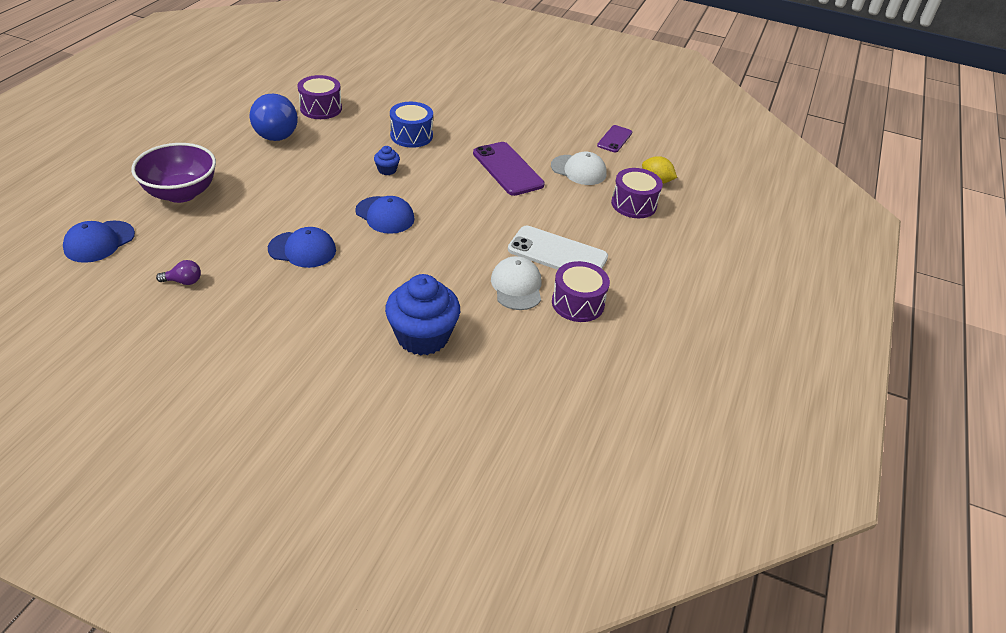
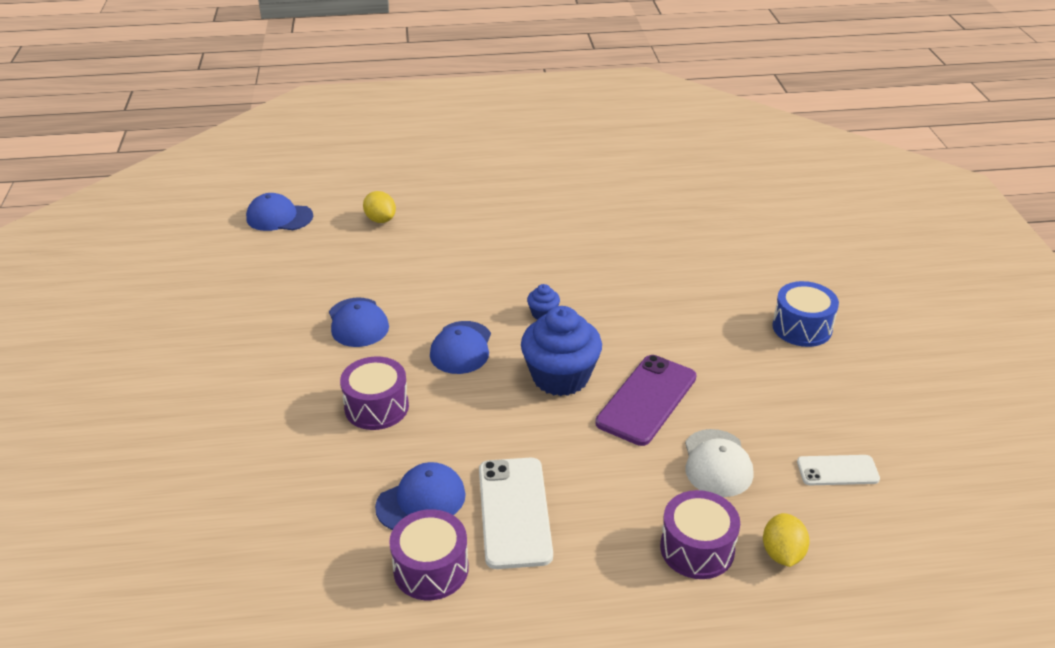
camera: 65 degrees right, 5 degrees down
(181, 193) = (380, 220): purple bowl -> yellow lemon
(184, 281) = (260, 282): purple light bulb -> none
(277, 131) = (532, 220): blue light bulb -> none
(321, 108) = (605, 223): purple drum -> purple drum (376, 407)
(411, 135) = (628, 301): blue drum -> blue drum (802, 327)
(422, 337) = (282, 462): blue cupcake -> blue cupcake (560, 377)
(517, 286) = (421, 500): white cap -> blue cap
(614, 139) = (837, 471): purple phone -> white phone

